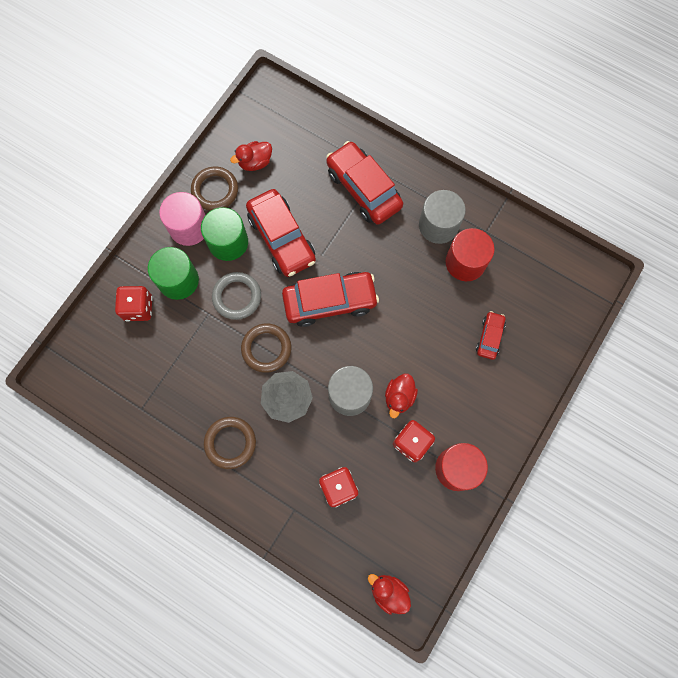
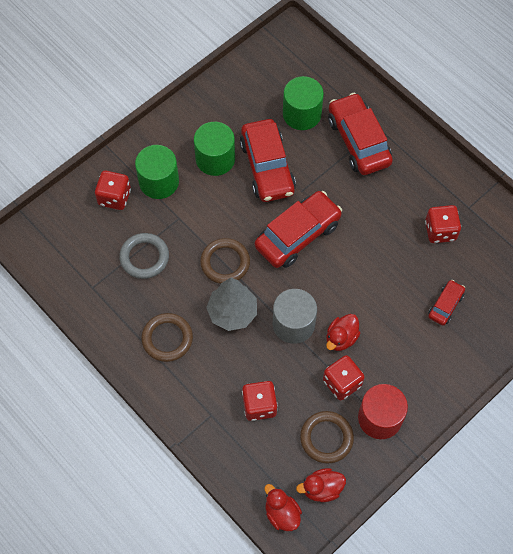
camera: 15 degrees right, 10 degrees down
(189, 227) = (182, 137): pink cylinder -> none
(215, 190) = (215, 110): brown ring -> brown ring (326, 438)
(237, 297) = (210, 209): grey ring -> grey ring (144, 257)
(255, 162) = (260, 93): red duck -> red duck (322, 489)
(301, 174) = (302, 114): none -> green cylinder
(330, 302) = (297, 235): red car -> red car turned 45 degrees counterclockwise
(438, 225) = (423, 191): grey cylinder -> none
(465, 262) = (440, 231): red cylinder -> red dice

